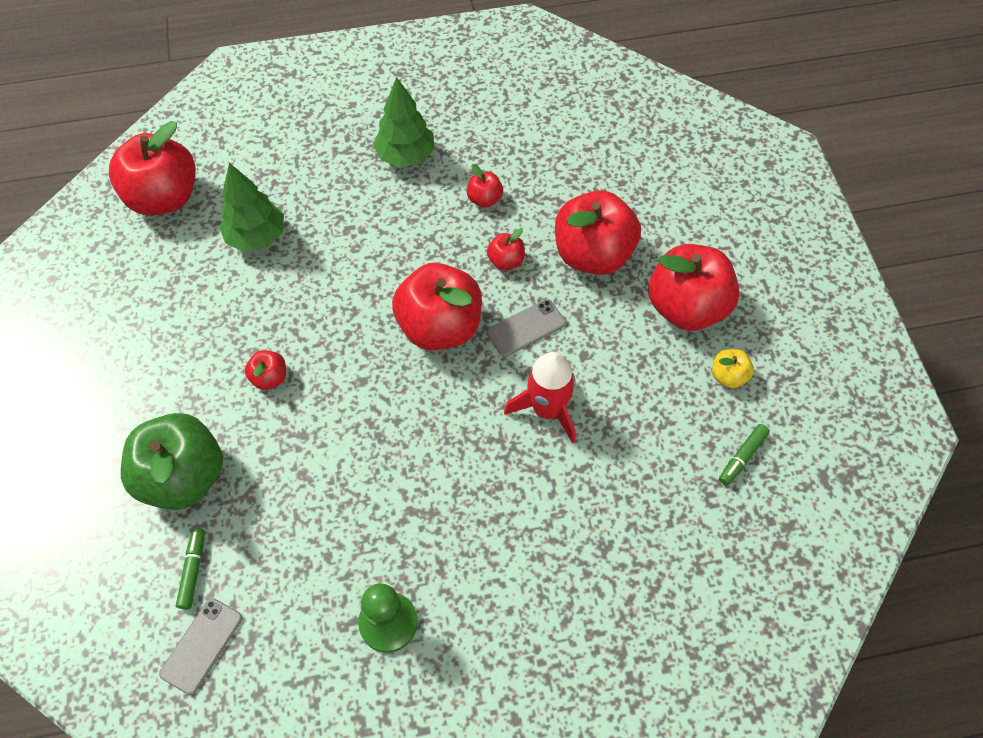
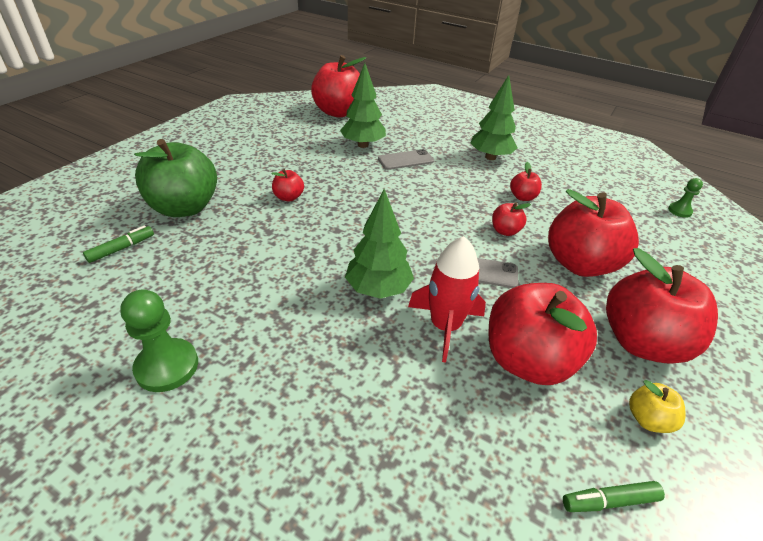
camera: 40 degrees right, 20 degrees down
(201, 645) = (64, 286): grey phone -> grey phone (405, 160)
(440, 326) = (419, 235): red apple -> red apple (528, 360)
(465, 417) = (378, 289): none -> green tree
(625, 114) = (679, 211): none -> green pawn

